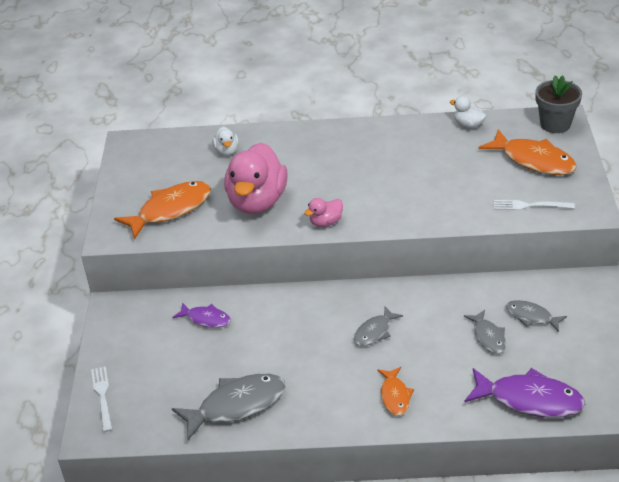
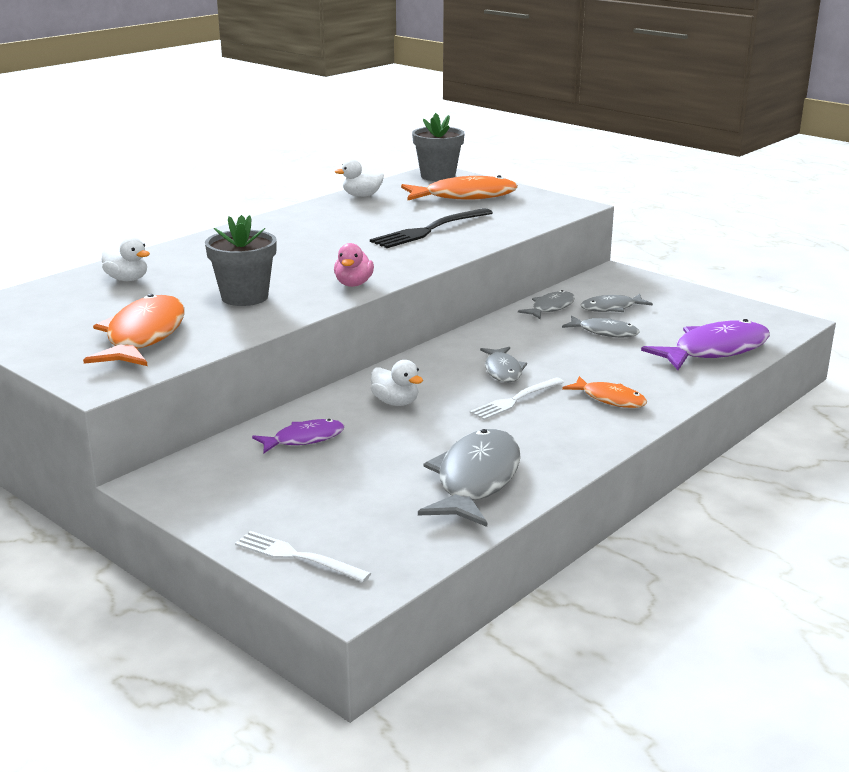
camera: 50 degrees left, 15 degrees down
(257, 202) = (244, 297): pink duck -> grey flower pot
(283, 320) = (395, 402): none -> white duck
(450, 189) = (429, 230): none -> black fork
(492, 292) = (550, 308): none -> grey fish
(529, 206) = (519, 217): white fork -> white fork (515, 400)

